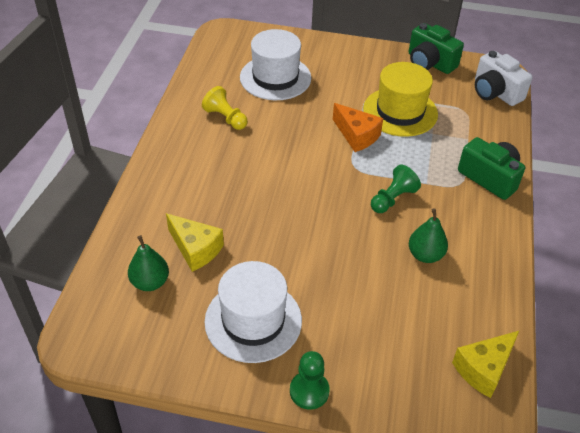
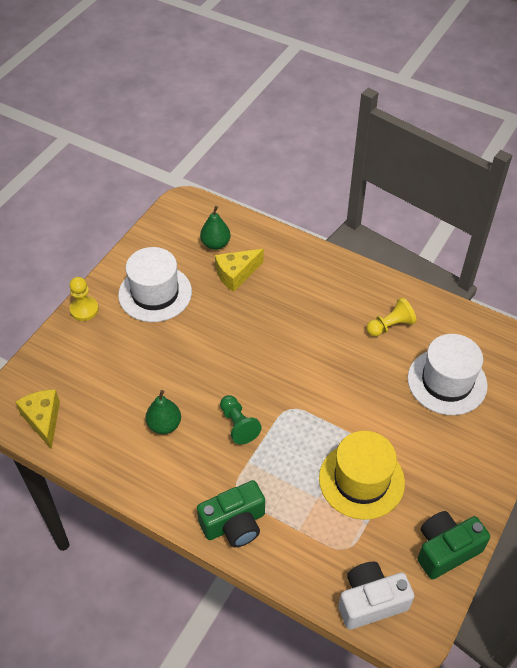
camera: 110 degrees right, 5 degrees up
(309, 391) = (84, 309): green pawn -> yellow pawn
(357, 135) = (334, 425): orange cheese -> none

